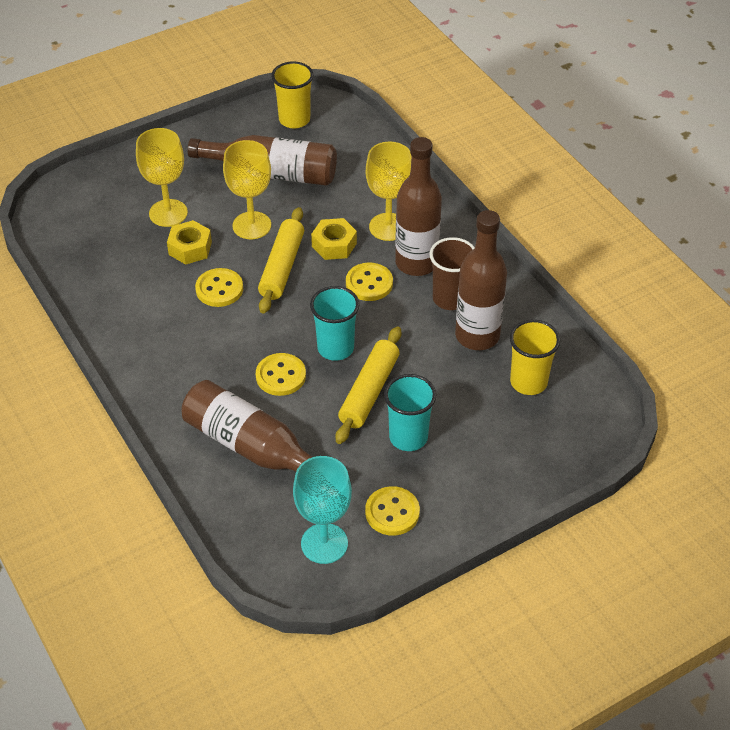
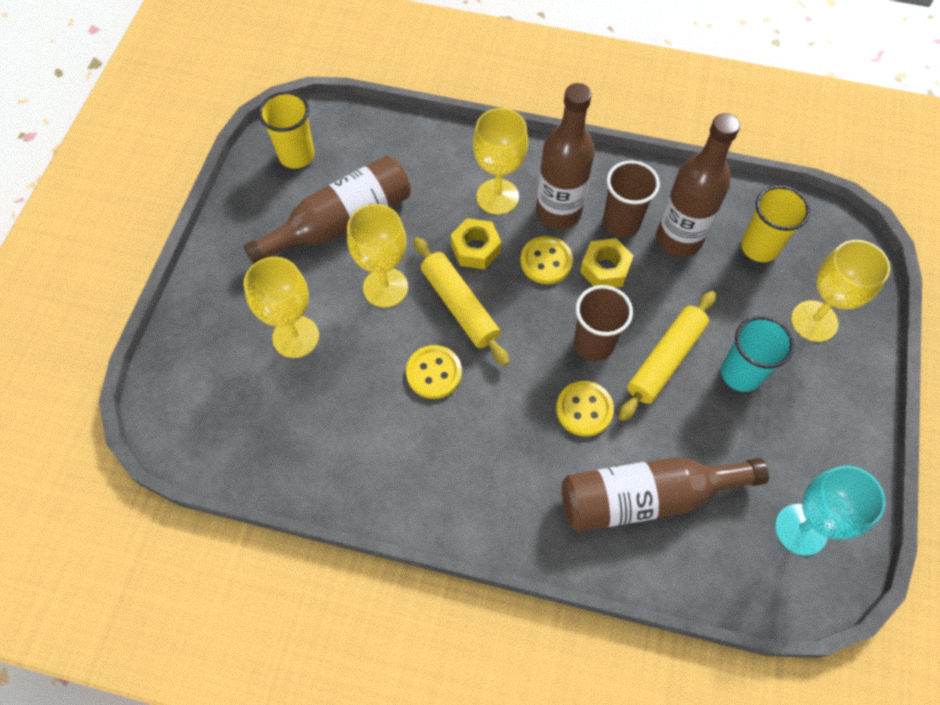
camera: 45 degrees left, 15 degrees up
(190, 248) = (359, 355): yellow nut -> yellow nut (605, 269)
(335, 348) = (593, 344): turquoise cup -> brown cup
(369, 391) = (665, 360): yellow rolling pin -> yellow rolling pin turned 60 degrees clockwise
(392, 512) = (810, 451): yellow button -> none
(504, 450) = (814, 321): none -> yellow goblet

